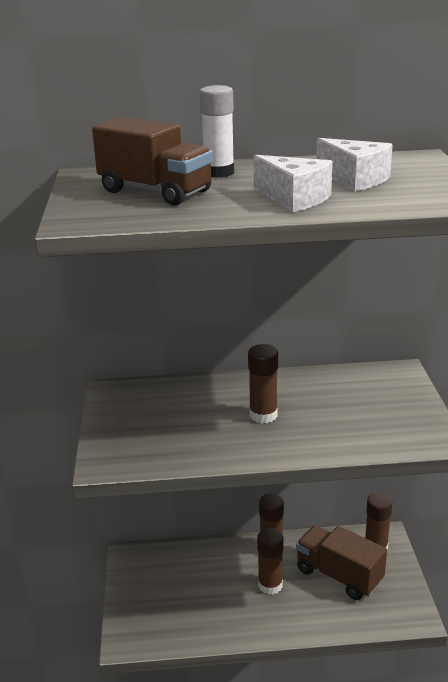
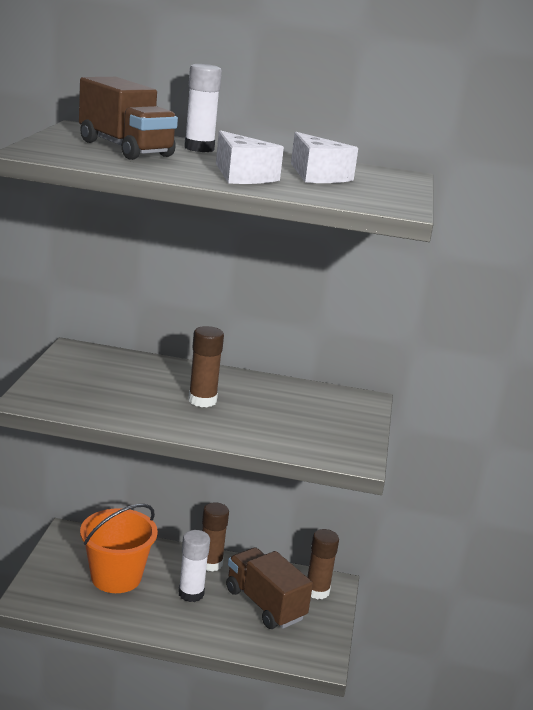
camera: 10 degrees right, 5 degrees down
(195, 589) = (116, 577): none -> orange bucket
(270, 585) = (191, 593): brown glue stick -> white glue stick

